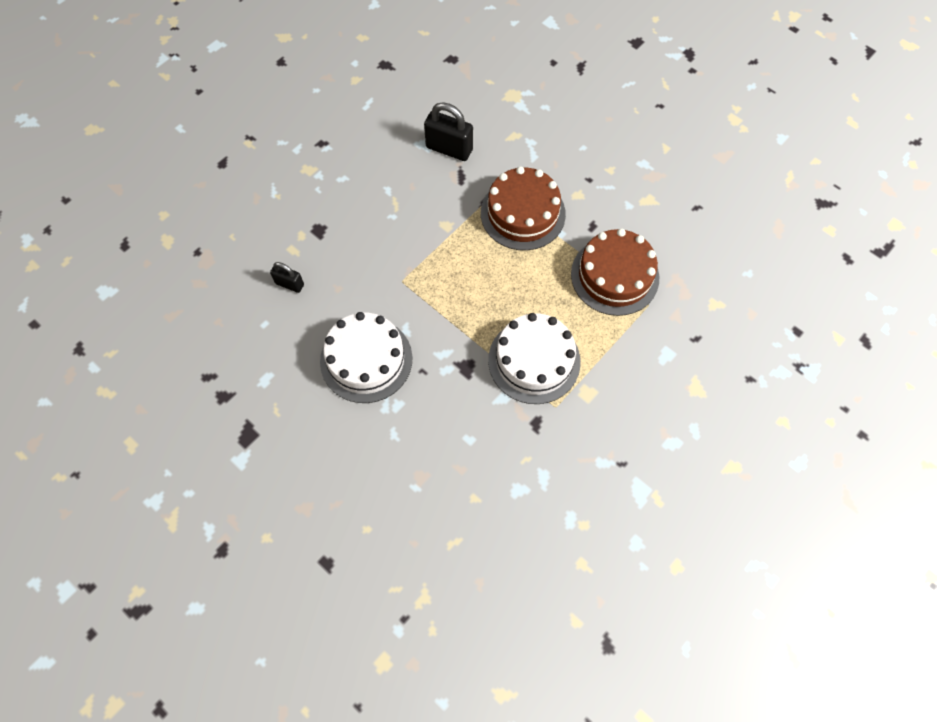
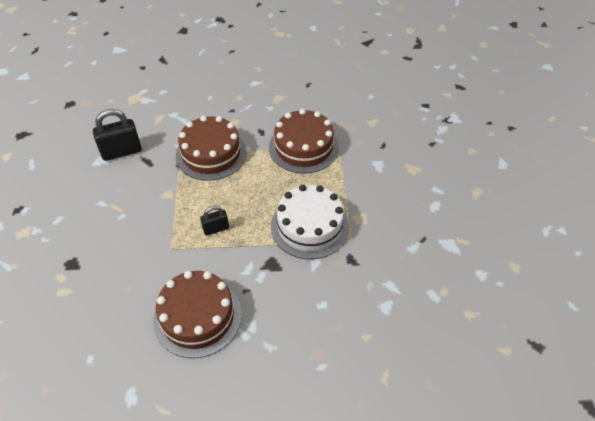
camera: 45 degrees left, 15 degrees down
(289, 284) = (84, 316): black padlock -> black padlock (216, 229)
(366, 359) = (197, 316): white cake -> brown cake

